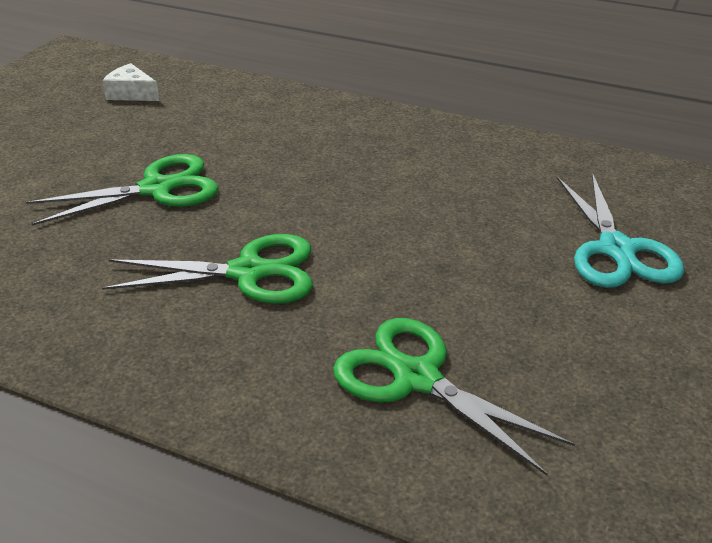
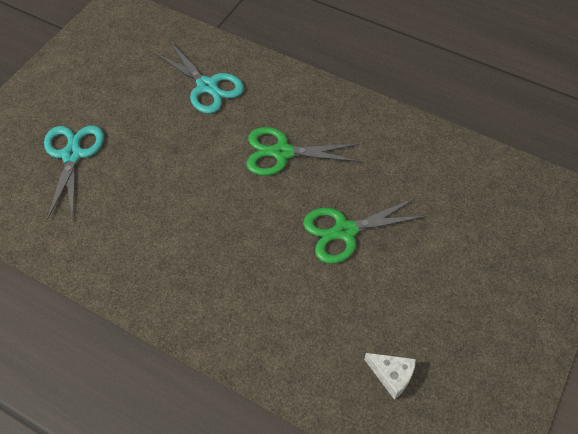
camera: 175 degrees left, 20 degrees up
(417, 378) = (207, 86): green scissors -> turquoise scissors

